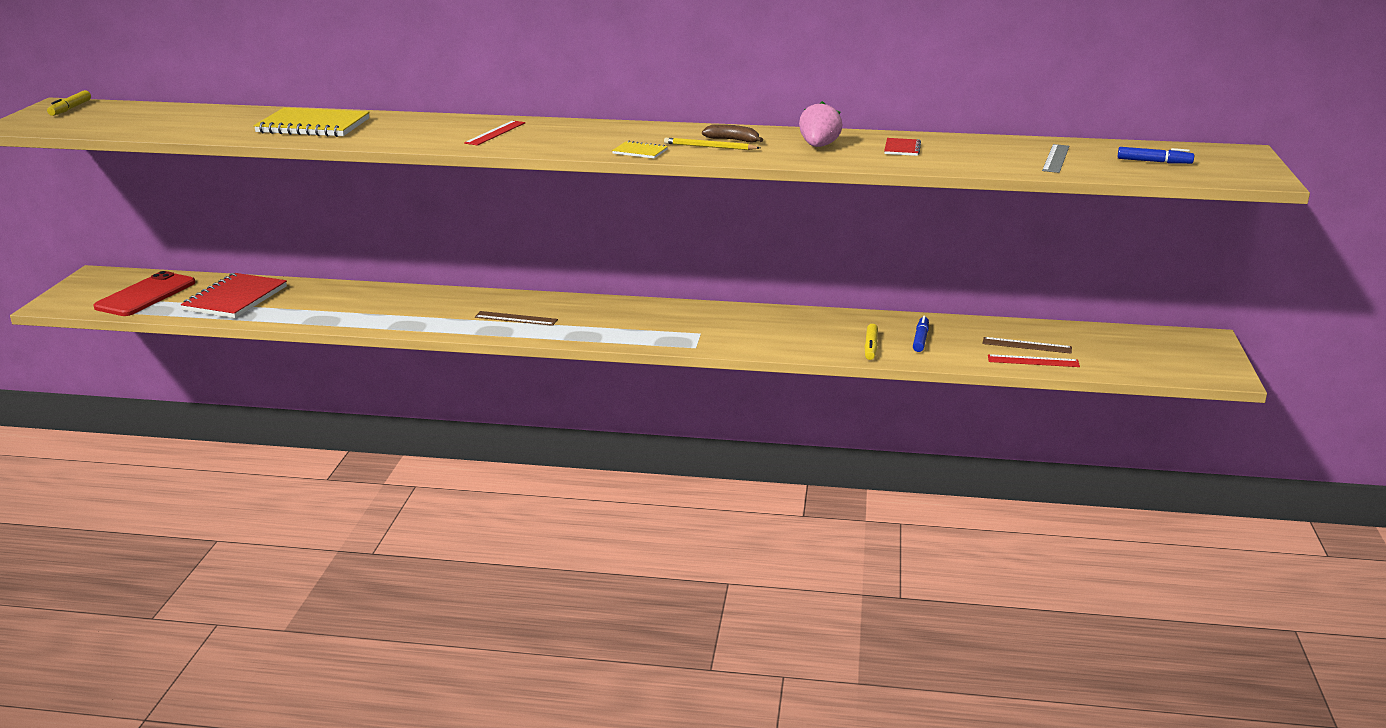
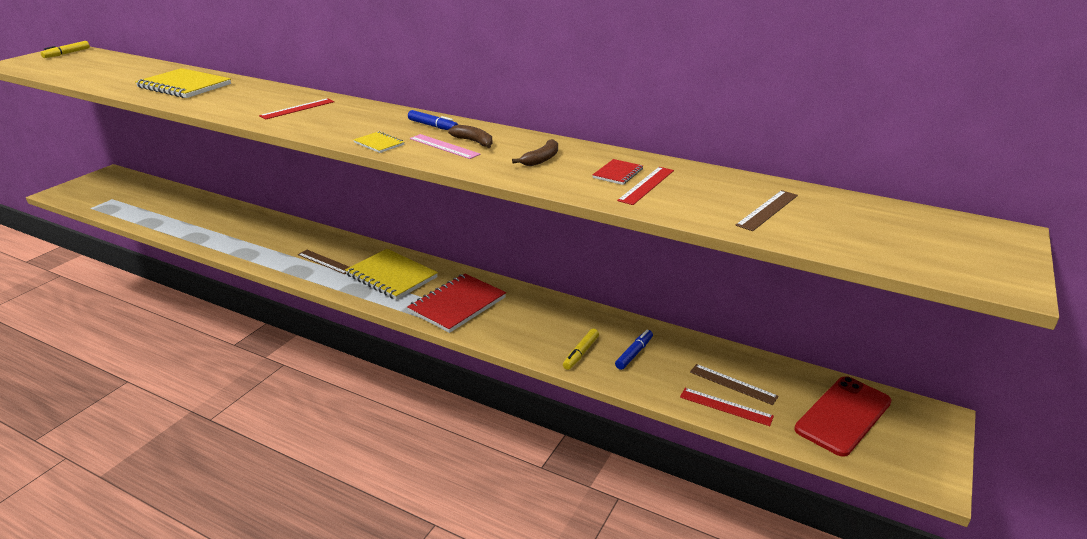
camera: 20 degrees right, 5 degrees up
(145, 295) = (116, 195): red phone -> red phone (843, 415)
(235, 298) = (164, 207): red notebook -> red notebook (457, 304)
(609, 319) = (391, 276): none -> yellow notebook
(709, 147) = (444, 146): yellow pencil -> pink ruler
(818, 146) = (541, 159): pink strawberry -> brown banana
(938, 154) = (646, 185): none -> red ruler
(1056, 158) = (767, 210): grey ruler -> brown ruler
(1154, 162) = (880, 232): blue marker -> blue marker (433, 126)

